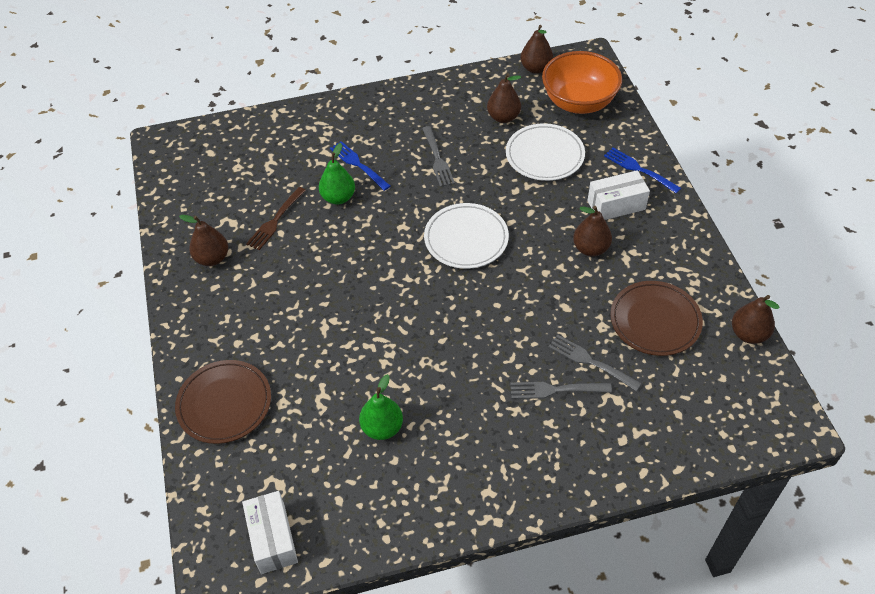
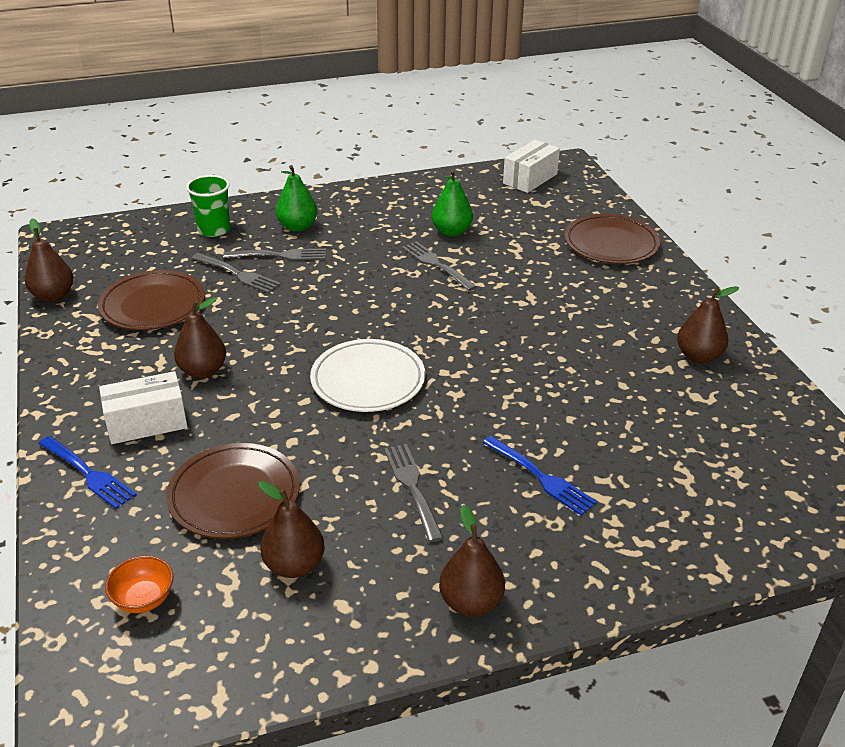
camera: 175 degrees right, 15 degrees down
(273, 539) = (530, 179): white box -> white box turned 60 degrees clockwise
(275, 220) = (637, 399): brown fork -> none
(338, 197) = (557, 429): green pear -> green pear (297, 227)
(402, 372) = (437, 265): none -> grey fork
(535, 68) = (209, 685): brown pear -> brown pear (471, 602)
(544, 155) = (234, 495): white plate -> brown plate
(578, 102) = (144, 599): orange bowl -> orange bowl, size x0.43
(633, 435) = (214, 230): none -> green cup

